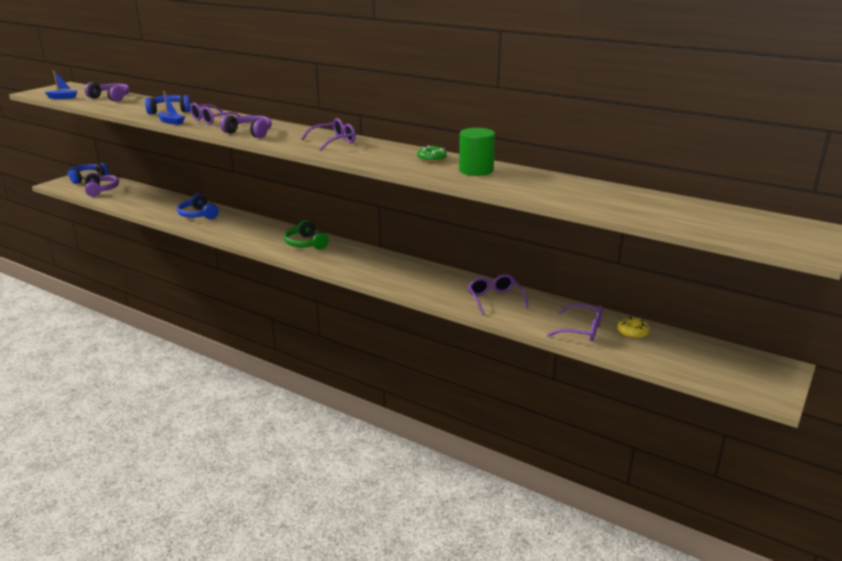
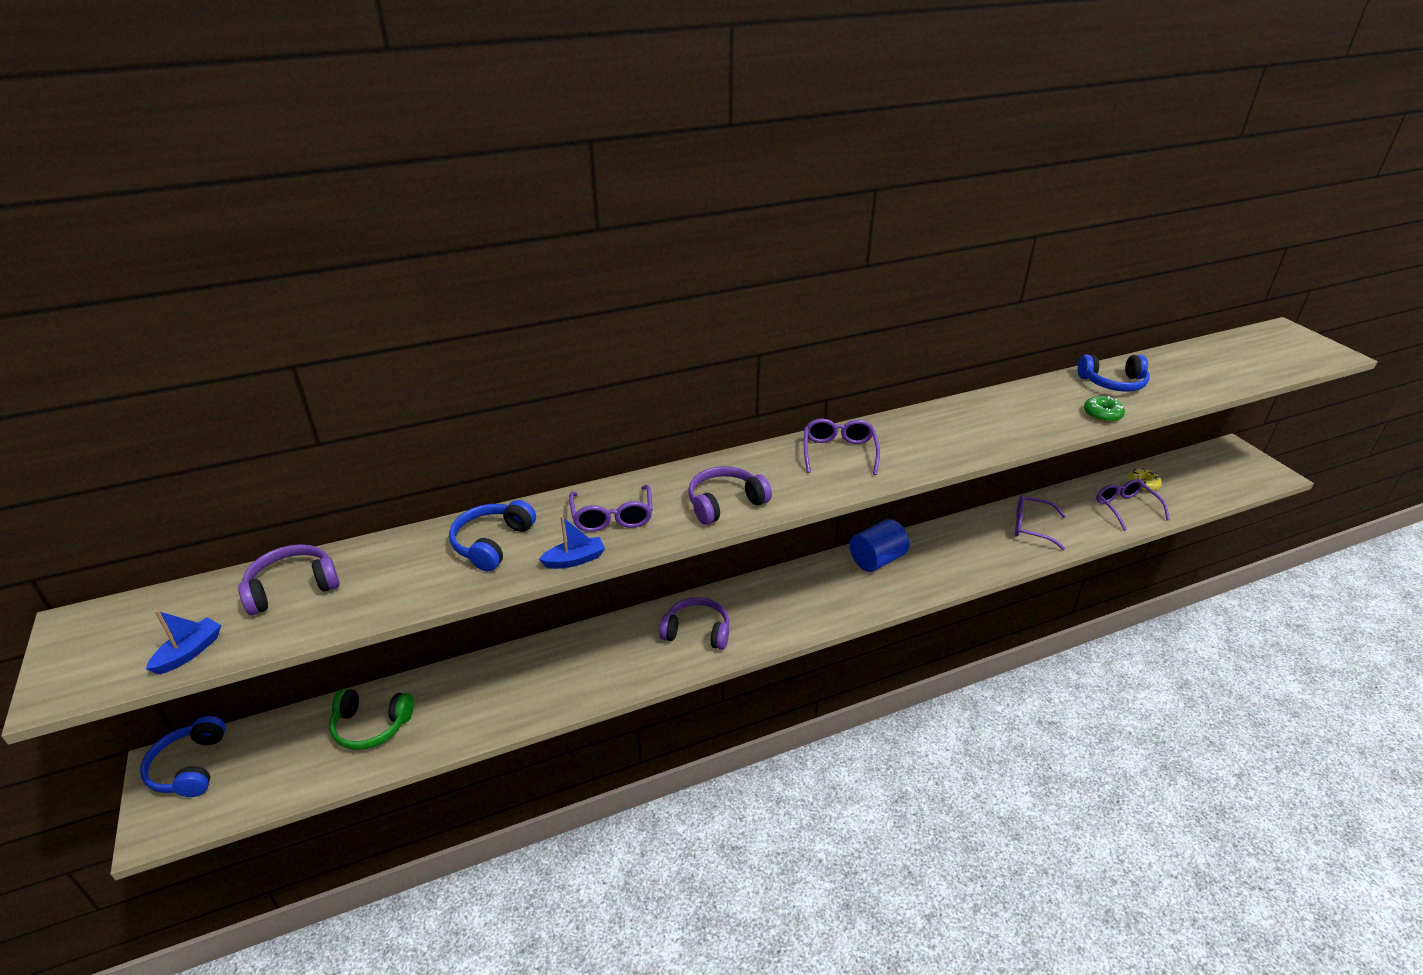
camera: 55 degrees left, 10 degrees up
(101, 190) = (287, 762): purple headphones -> purple headphones (697, 631)
(198, 215) = (559, 671): blue headphones -> blue headphones (1113, 383)
(305, 243) = (773, 602): green headphones -> green headphones (371, 726)
(383, 260) = (877, 560): none -> blue cylinder
(432, 159) = (972, 415): green donut -> green donut (1102, 414)
(476, 170) = (1035, 406): green cylinder -> none
(582, 330) = (1125, 508): purple glasses -> purple glasses turned 75 degrees counterclockwise

